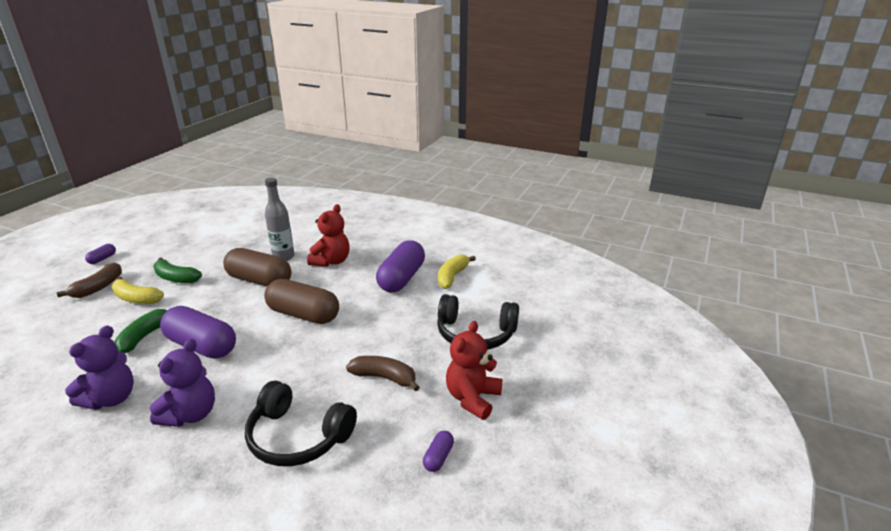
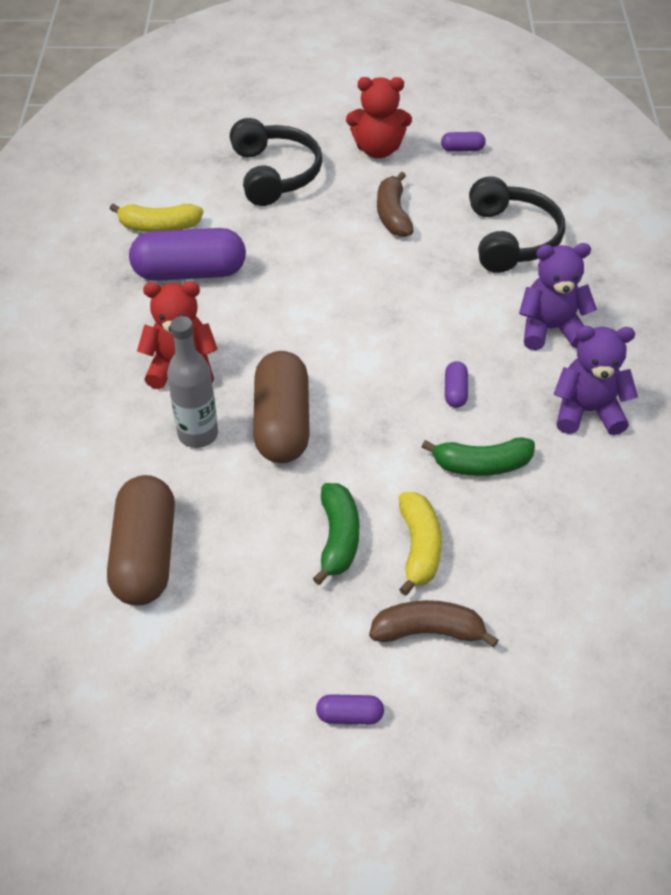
camera: 115 degrees left, 20 degrees up
(202, 346) = (455, 391): purple capsule -> purple capsule, size x0.43
(303, 314) = (331, 329): brown capsule -> brown capsule (145, 555)

